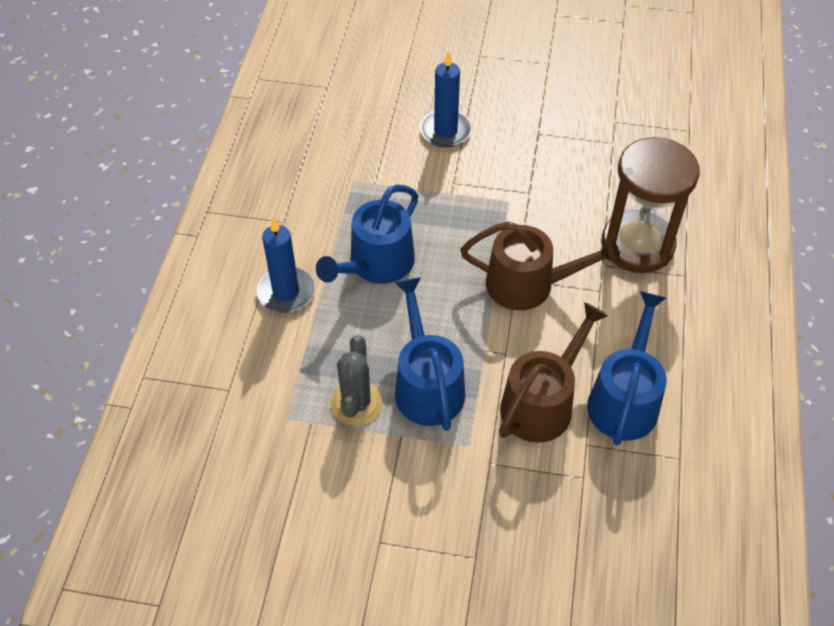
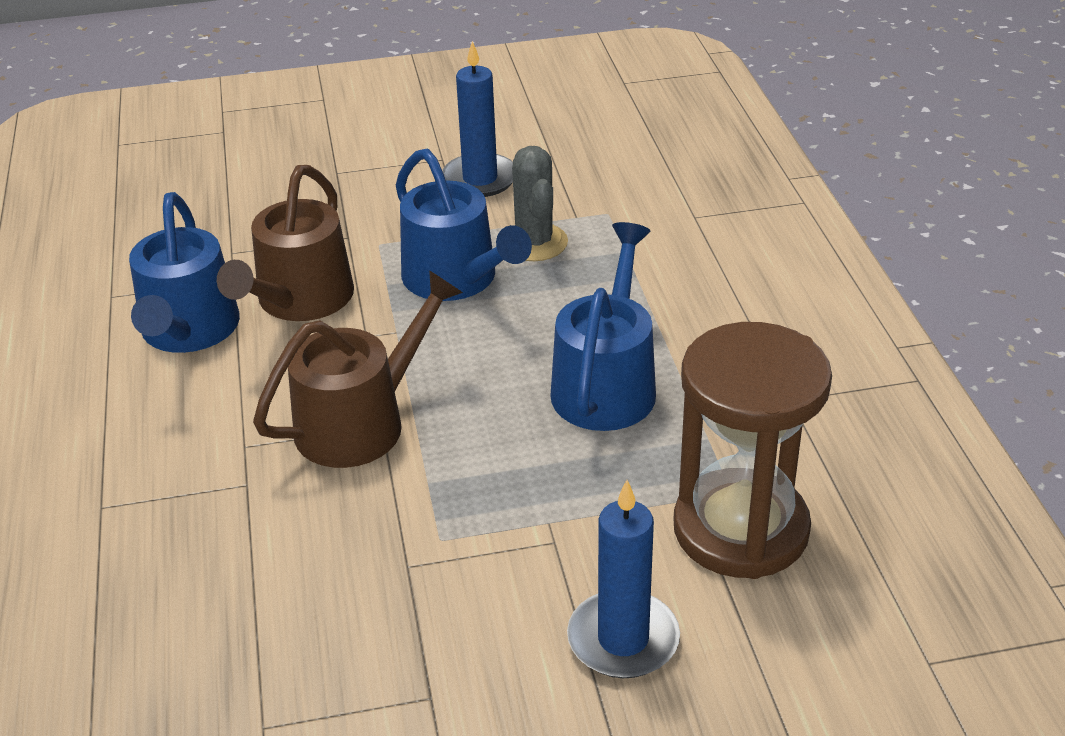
camera: 160 degrees right, 15 degrees down
(286, 292) = (709, 319): blue candle -> blue candle (480, 179)
(528, 285) = (360, 422): brown watering can -> brown watering can turned 150 degrees clockwise
(637, 245) = (188, 531): brown hourglass -> brown hourglass (740, 529)

